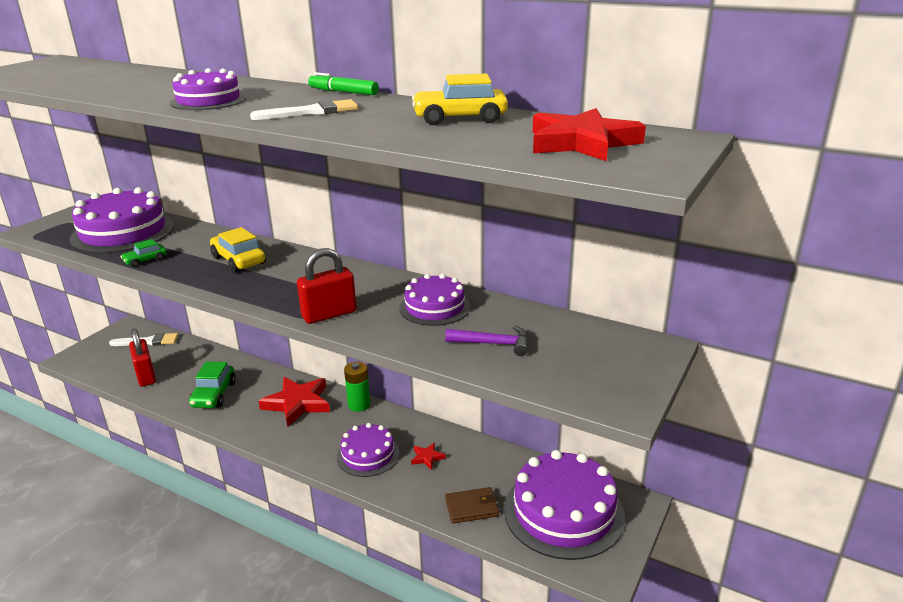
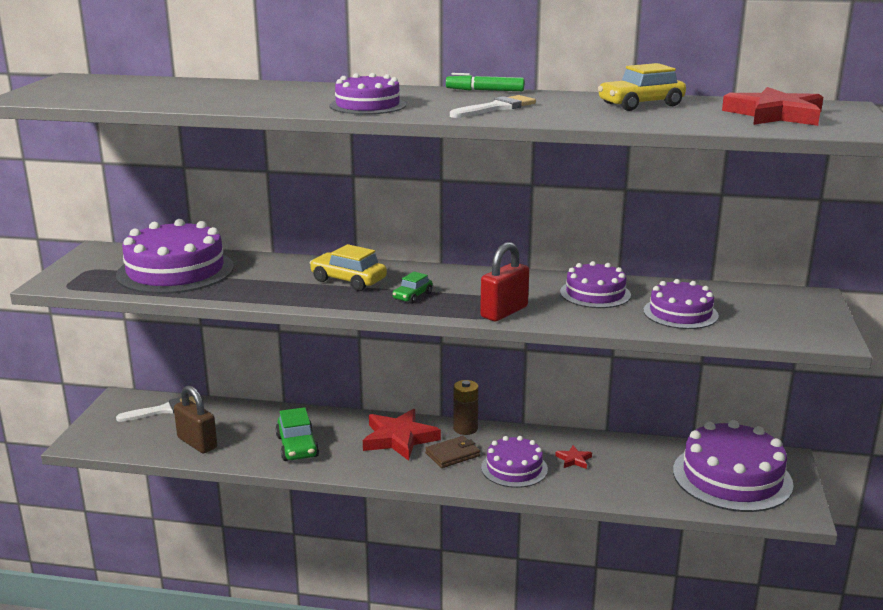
camera: 20 degrees left, 5 degrees down
(145, 260) = (243, 293): green car -> green car (412, 296)
(146, 376) = (197, 443): red padlock -> brown padlock
(359, 405) = (465, 428): green battery -> brown battery
(472, 507) = (650, 490): brown wallet -> brown wallet (453, 454)
(494, 344) = (680, 313): purple hammer -> purple cake

